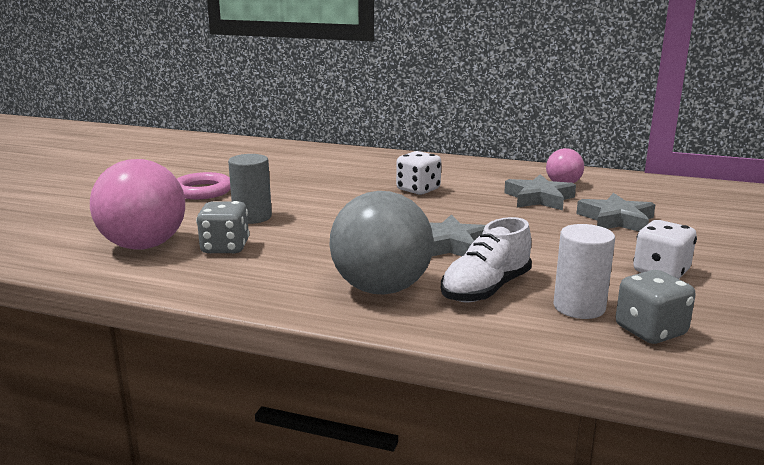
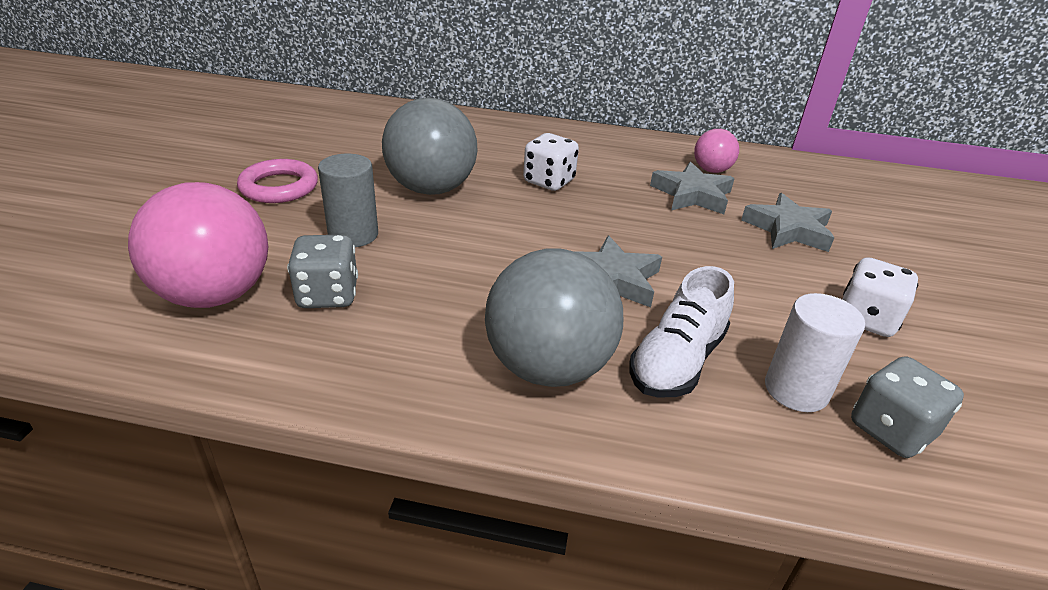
camera: 10 degrees left, 15 degrees up
(320, 193) = (431, 189): none -> grey ball

